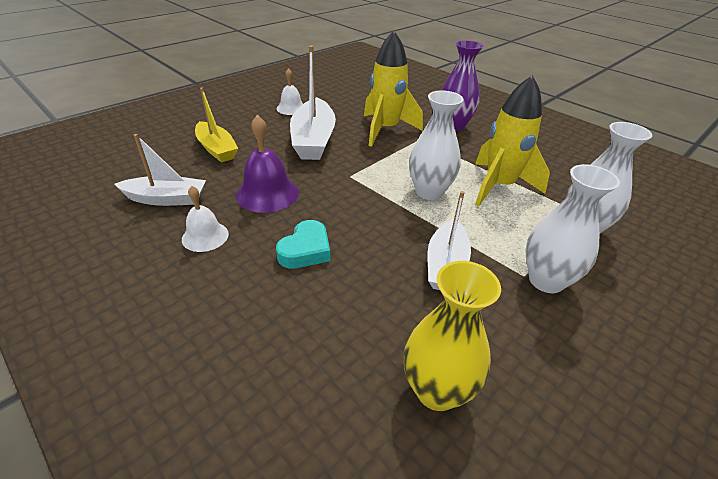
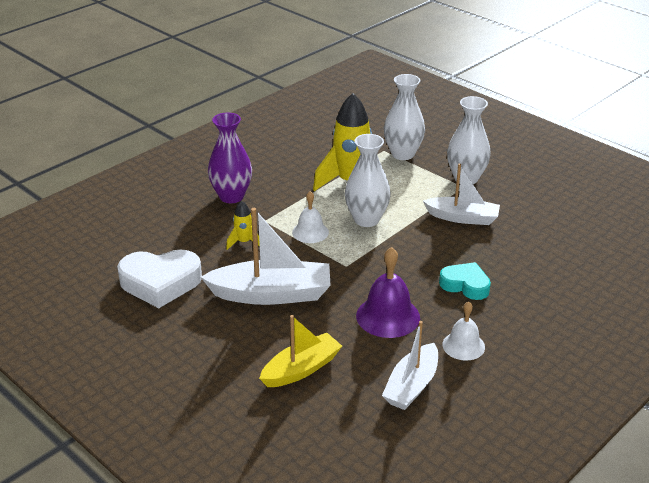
camera: 90 degrees left, 5 degrees down
(166, 199) = (412, 386): white boat -> white boat turned 150 degrees counterclockwise
(291, 108) = (182, 320): white bell -> white bell (310, 232)
(335, 101) = (160, 283): none -> white heart
(385, 130) = (244, 242): yellow rocket -> yellow rocket, size x0.46
(437, 390) = (570, 228): yellow vase -> none

